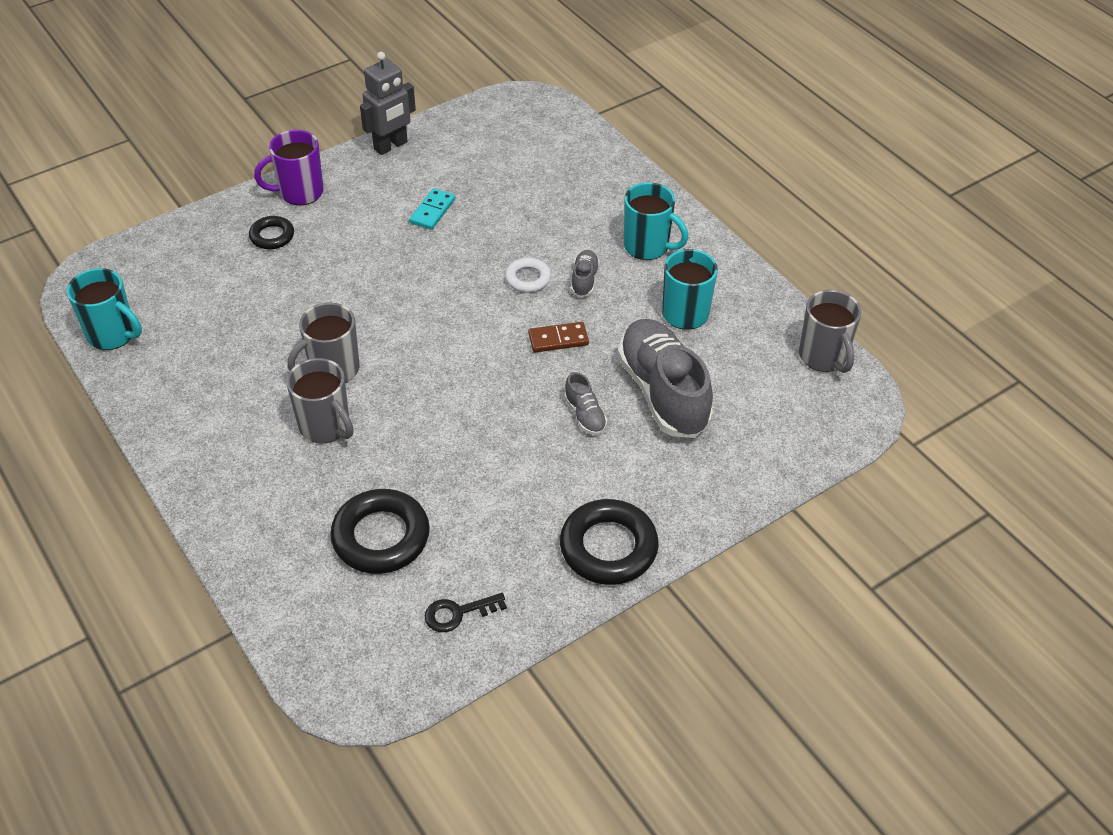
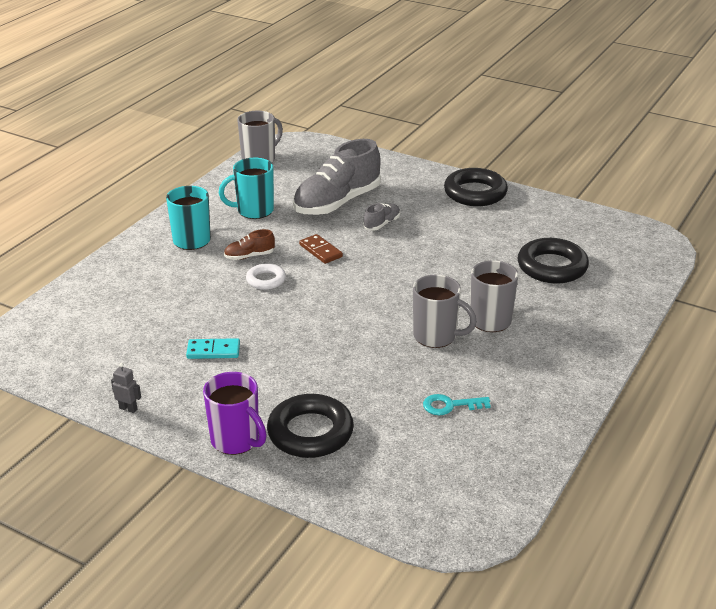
camera: 115 degrees left, 15 degrees down
(113, 335) = (509, 475): turquoise mug -> none
(227, 335) = (450, 405): none -> turquoise key
(272, 236) = (310, 432): black ring -> black ring, size x1.80
(391, 146) = (128, 408): grey robot -> grey robot, size x0.48
(458, 613) = (571, 225): black key -> none
(584, 280) = (249, 256): grey shoe -> brown shoe

